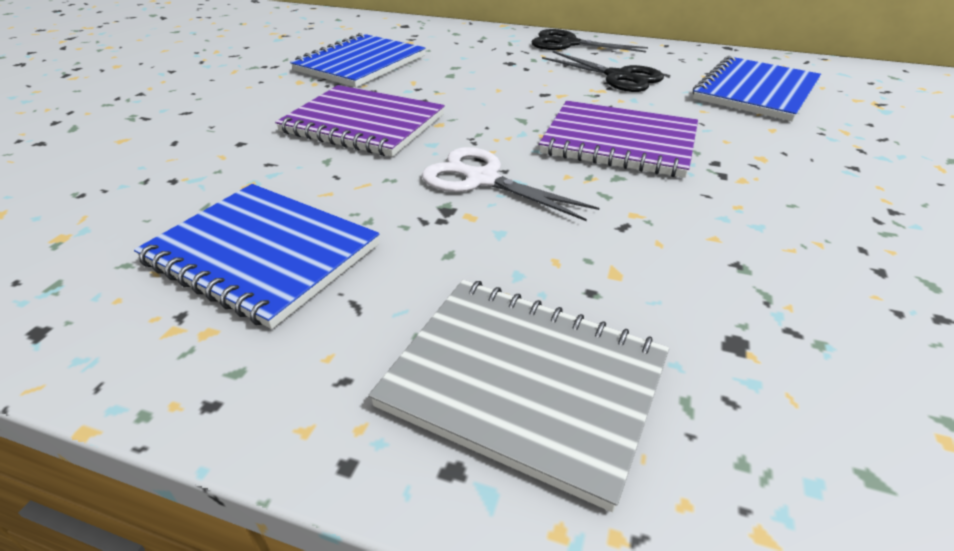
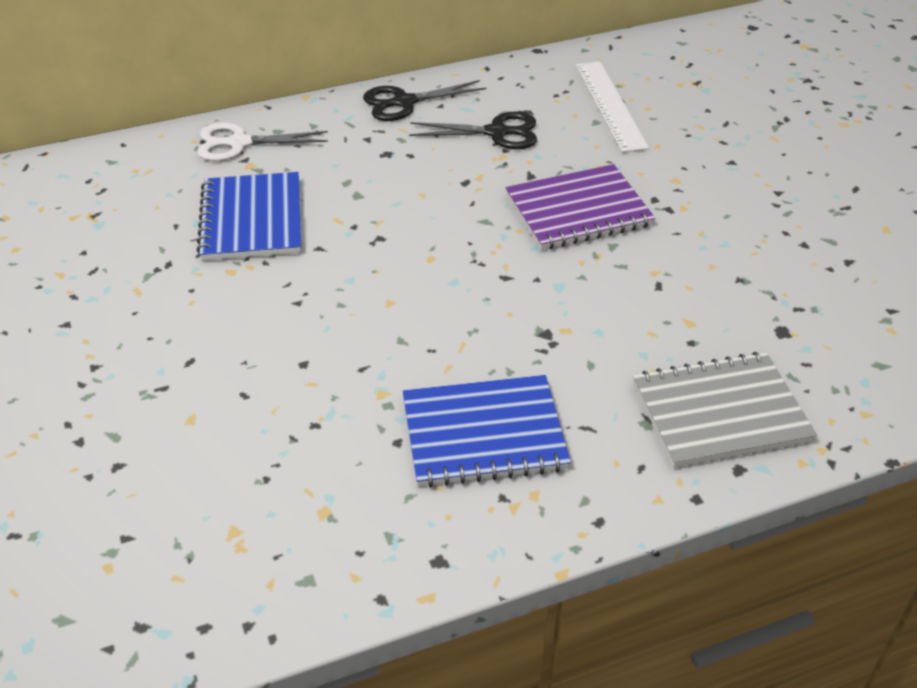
camera: 40 degrees left, 5 degrees up
(363, 124) = (372, 290): purple notebook -> none
(482, 180) = (534, 296): white scissors -> white scissors (239, 143)
(755, 91) = (610, 105): blue notebook -> white ruler

